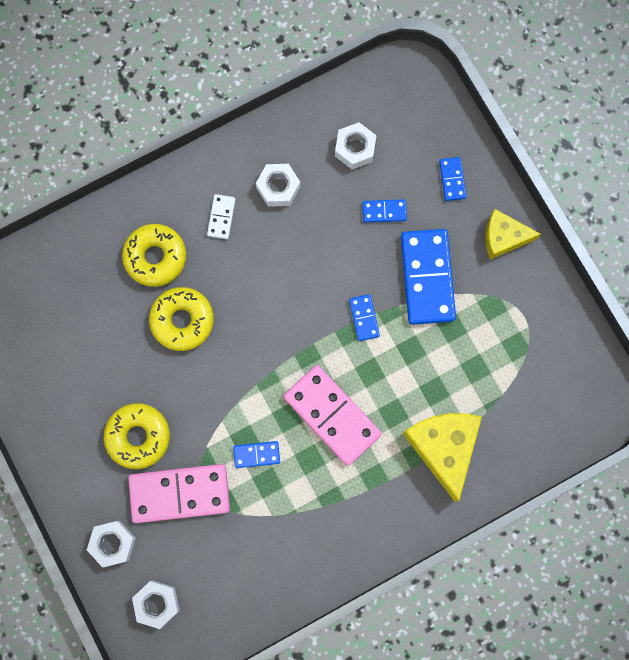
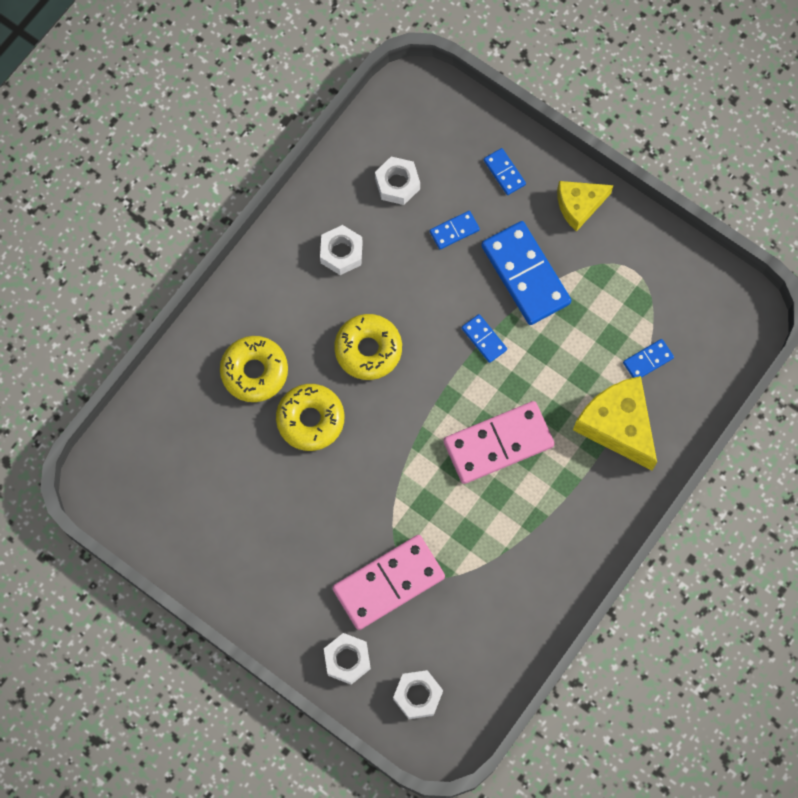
camera: 25 degrees left, 5 degrees down
(138, 437) = (322, 548): yellow donut -> yellow donut (368, 350)
(221, 217) = (300, 305): white domino -> none
(256, 454) = (444, 513): blue domino -> blue domino (648, 360)
(332, 415) = (498, 443): pink domino -> pink domino turned 45 degrees counterclockwise

